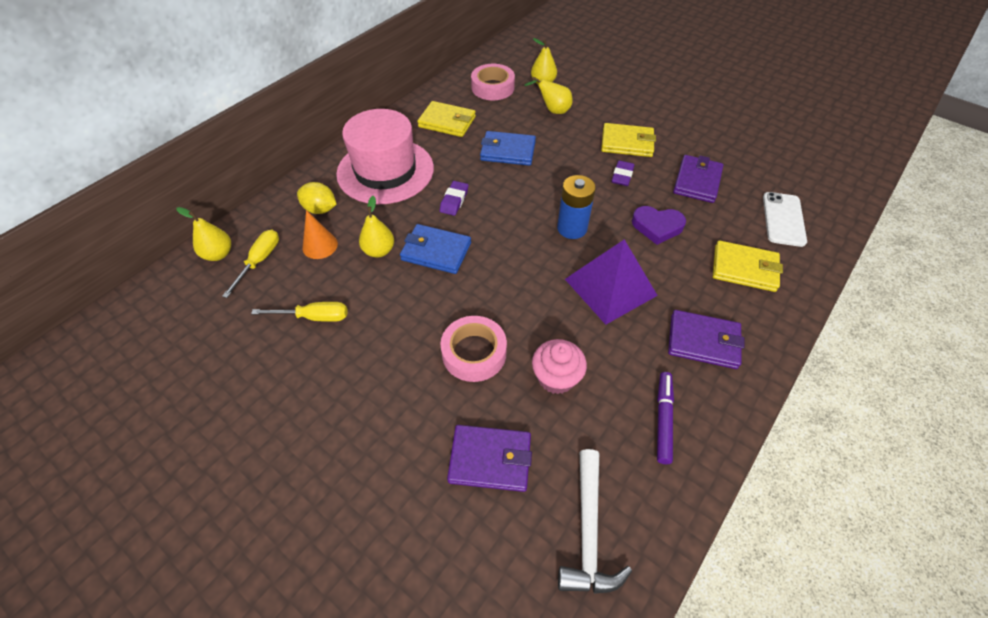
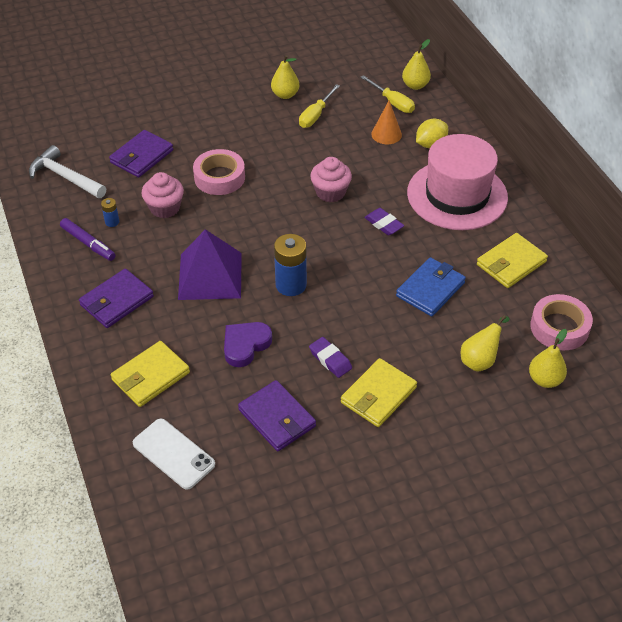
camera: 120 degrees right, 5 degrees down
(379, 251) = (356, 162): yellow pear -> yellow pear (285, 95)
(436, 251) = (330, 192): blue wallet -> pink cupcake
(615, 417) = (112, 222): none -> blue battery

